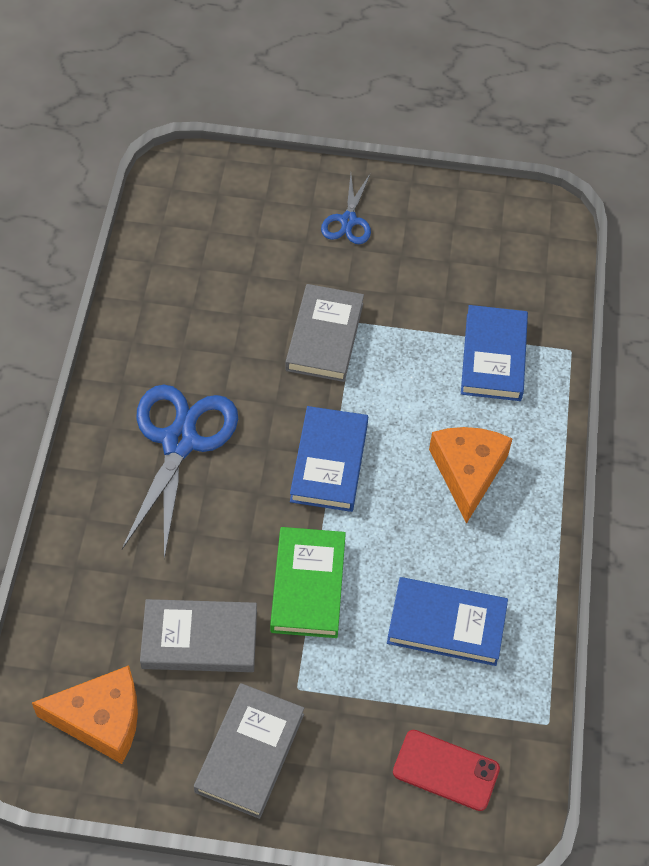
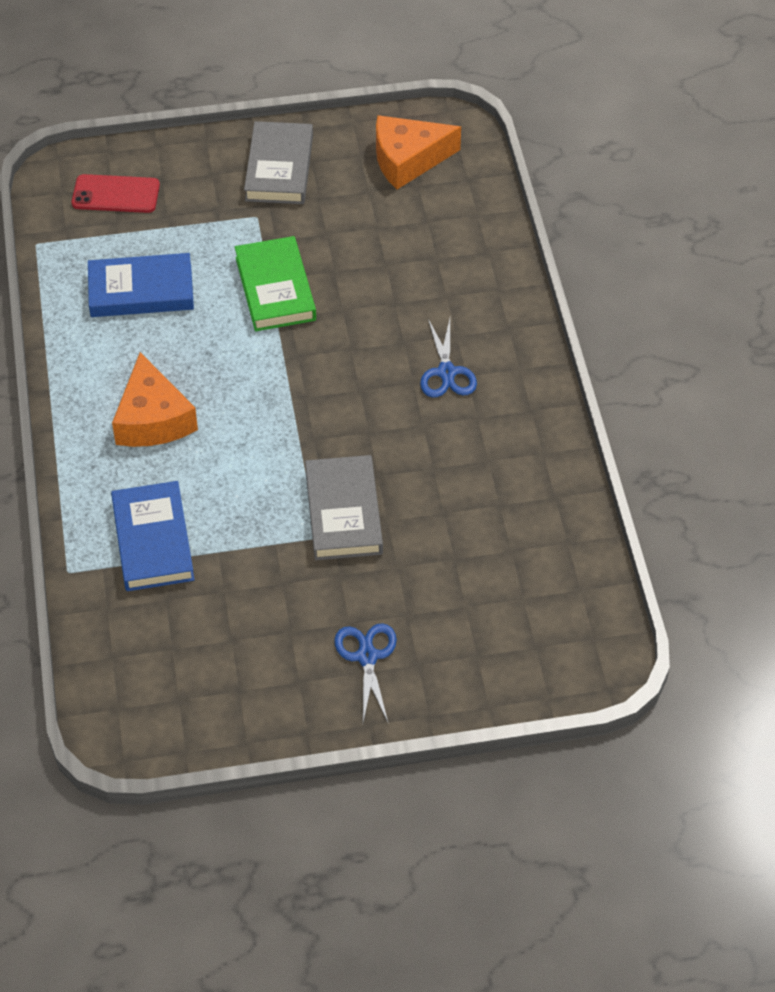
camera: 165 degrees right, 5 degrees down
(179, 442) = (446, 372): blue scissors -> blue scissors, size x0.54
(199, 639) = (353, 228): grey book -> none
(329, 462) = (293, 392): blue book -> none

